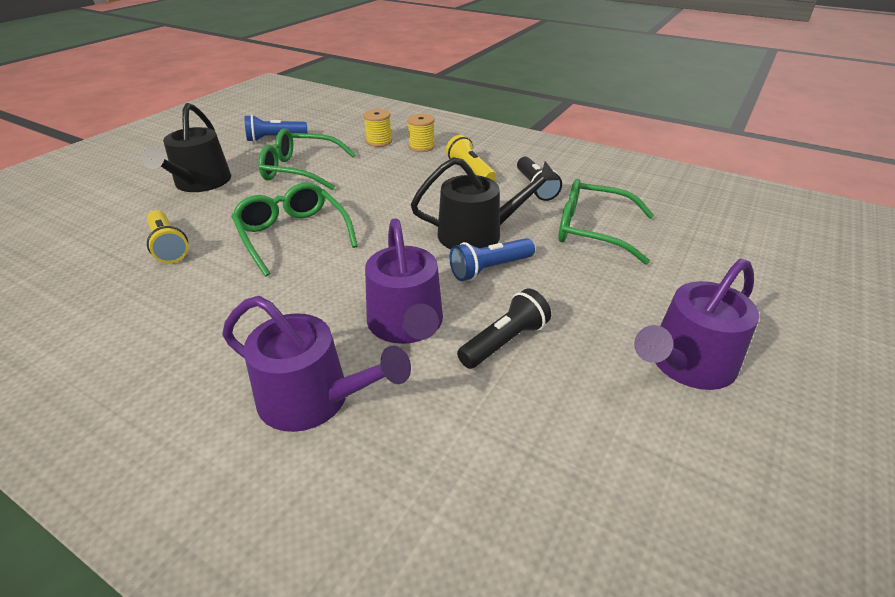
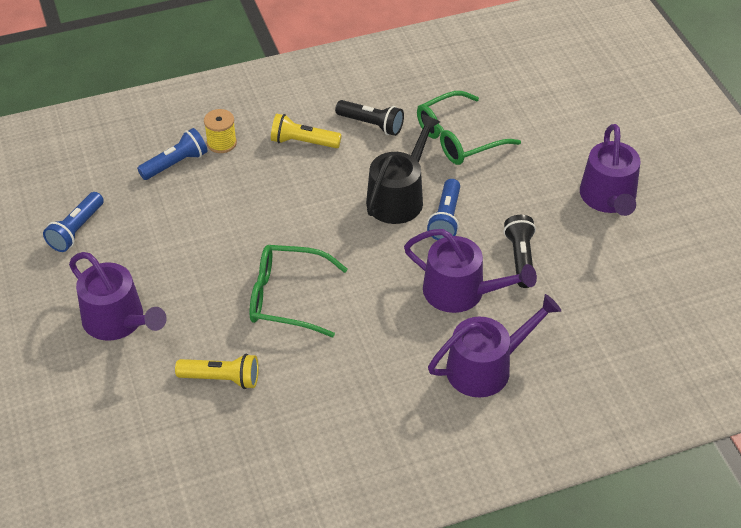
camera: 50 degrees left, 10 degrees up
(200, 183) = (118, 321): black watering can -> purple watering can
(300, 170) = (173, 243): green glasses -> none
(379, 141) = (176, 163): yellow spool -> blue flashlight

